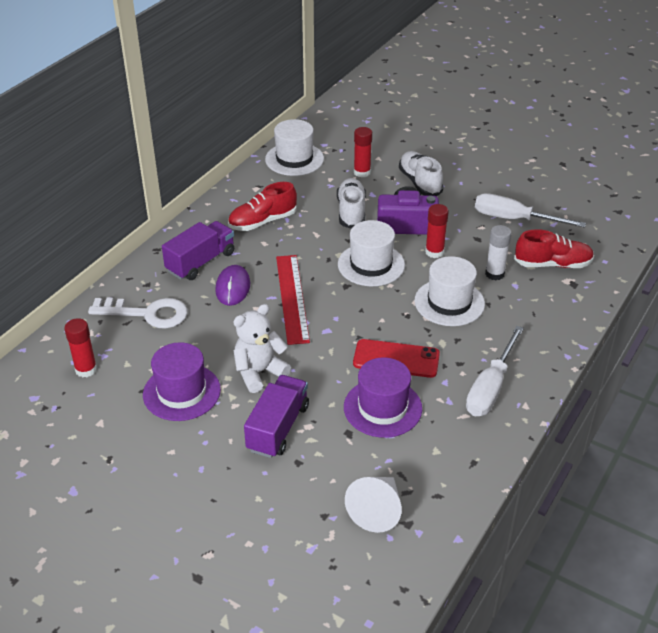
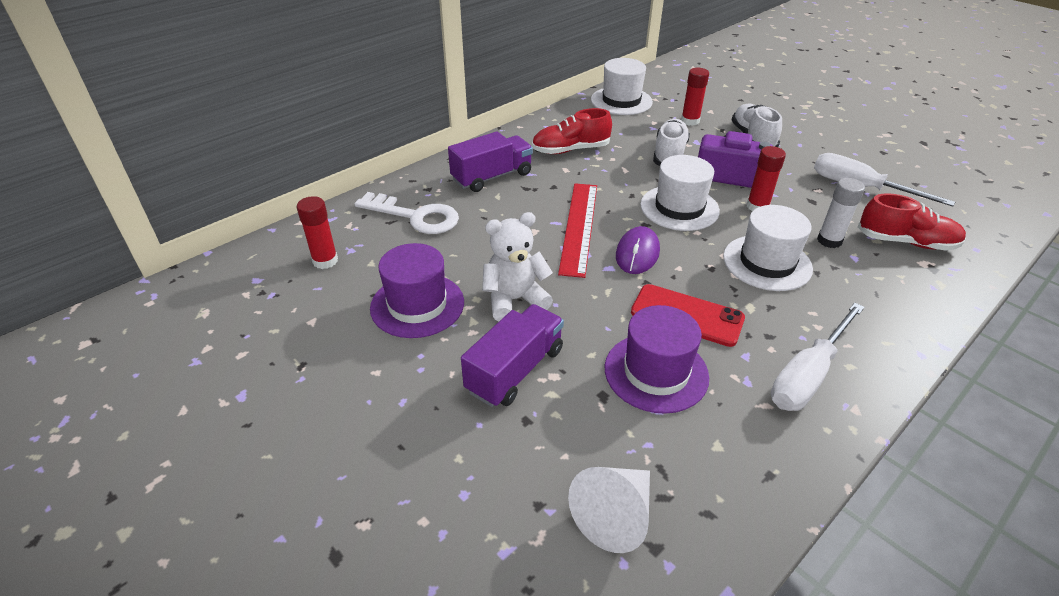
camera: 15 degrees right, 0 degrees up
(233, 287) = (517, 206): purple mouse -> purple mouse (637, 253)

